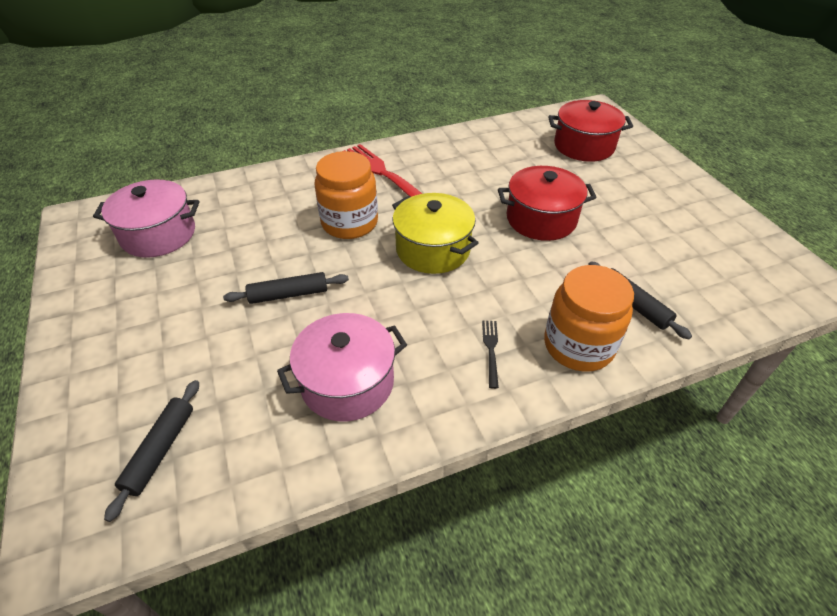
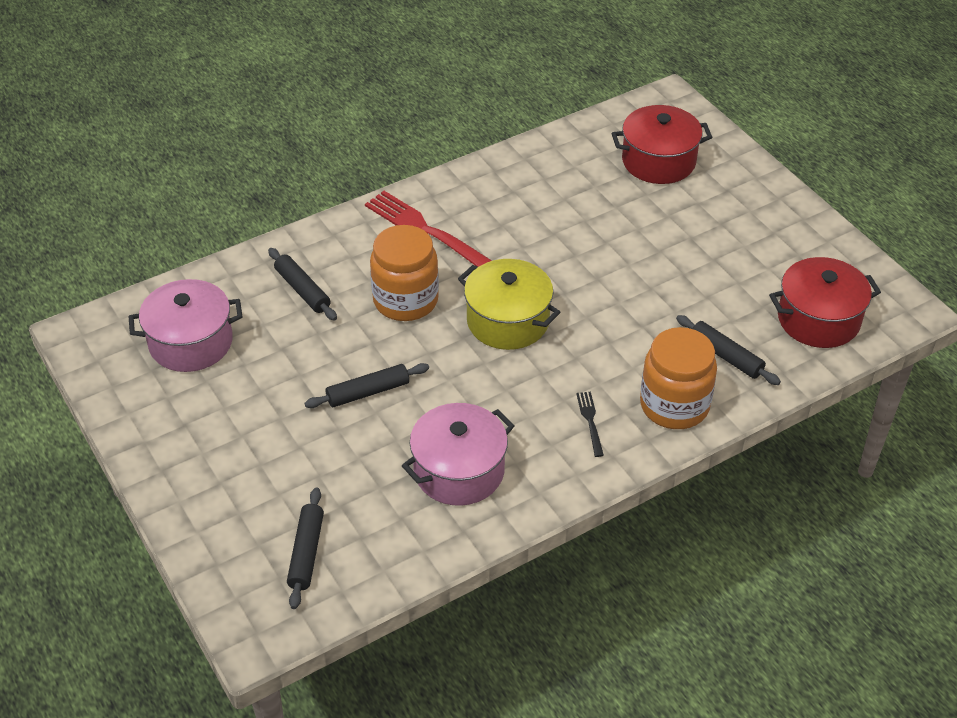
camera: 10 degrees left, 0 degrees up
(268, 206) = (302, 290): none -> black rolling pin
(541, 219) = (620, 269): red pot -> red pot (818, 319)

